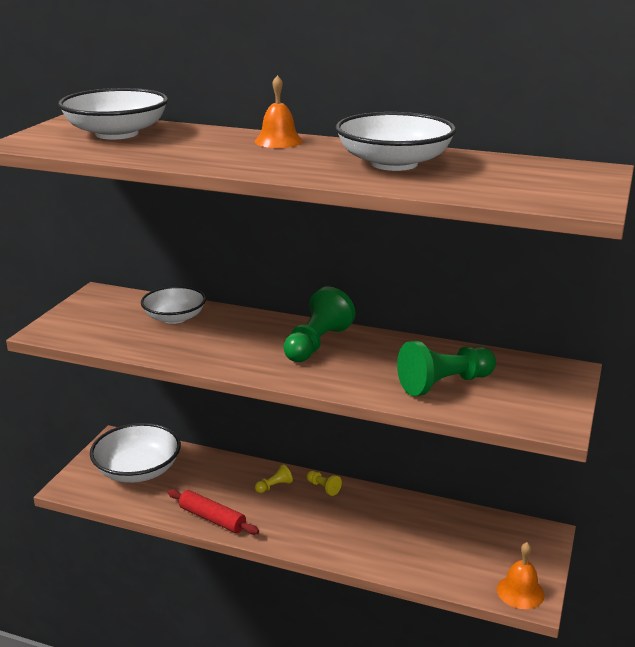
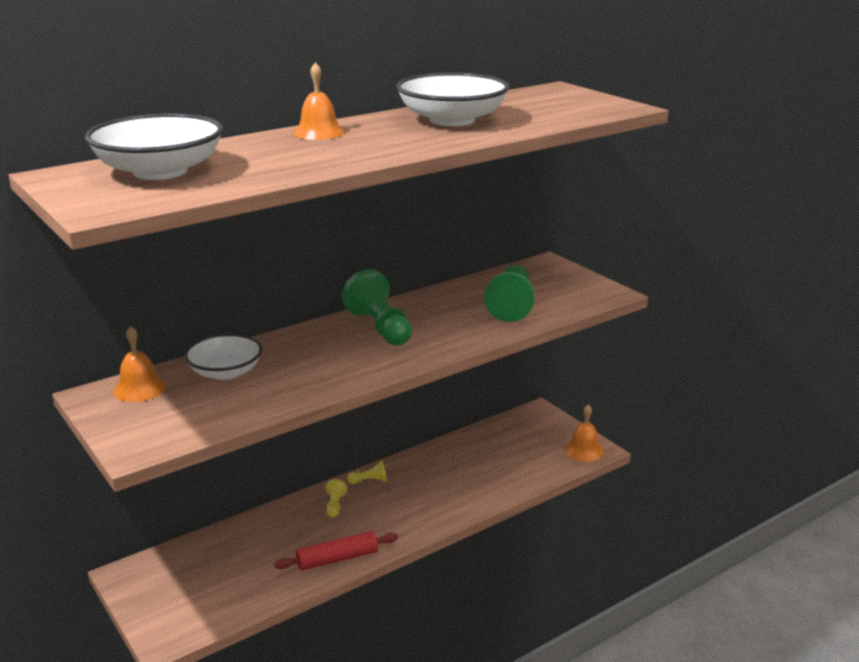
camera: 55 degrees left, 0 degrees up
(122, 302) = (139, 388): none -> orange bell
(138, 470) = (202, 578): white bowl -> none

